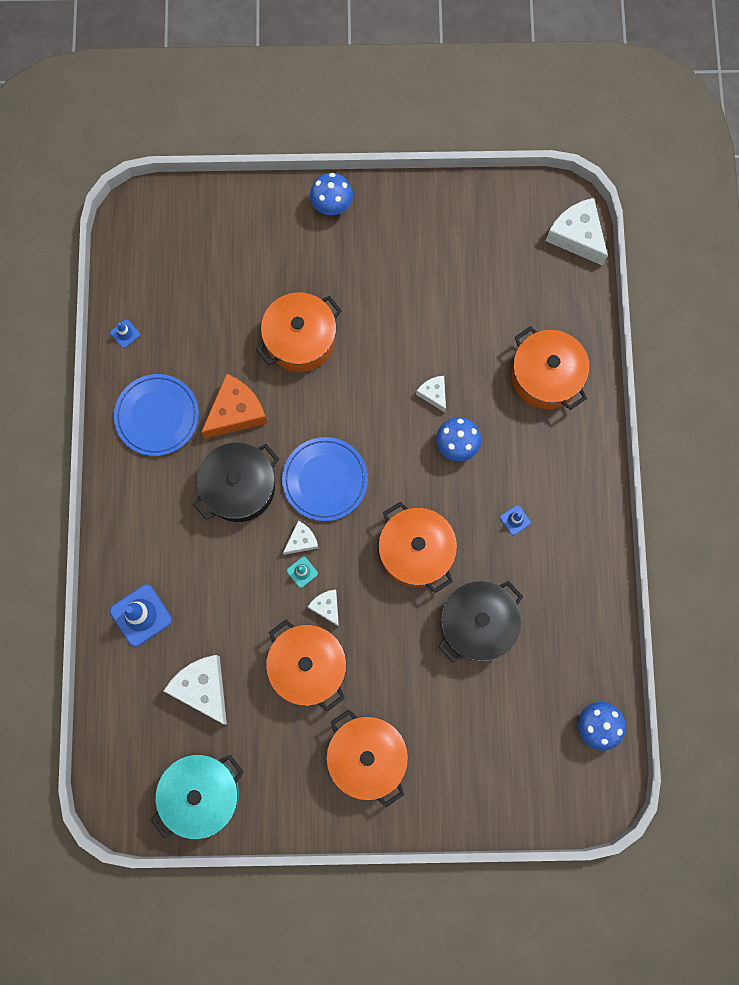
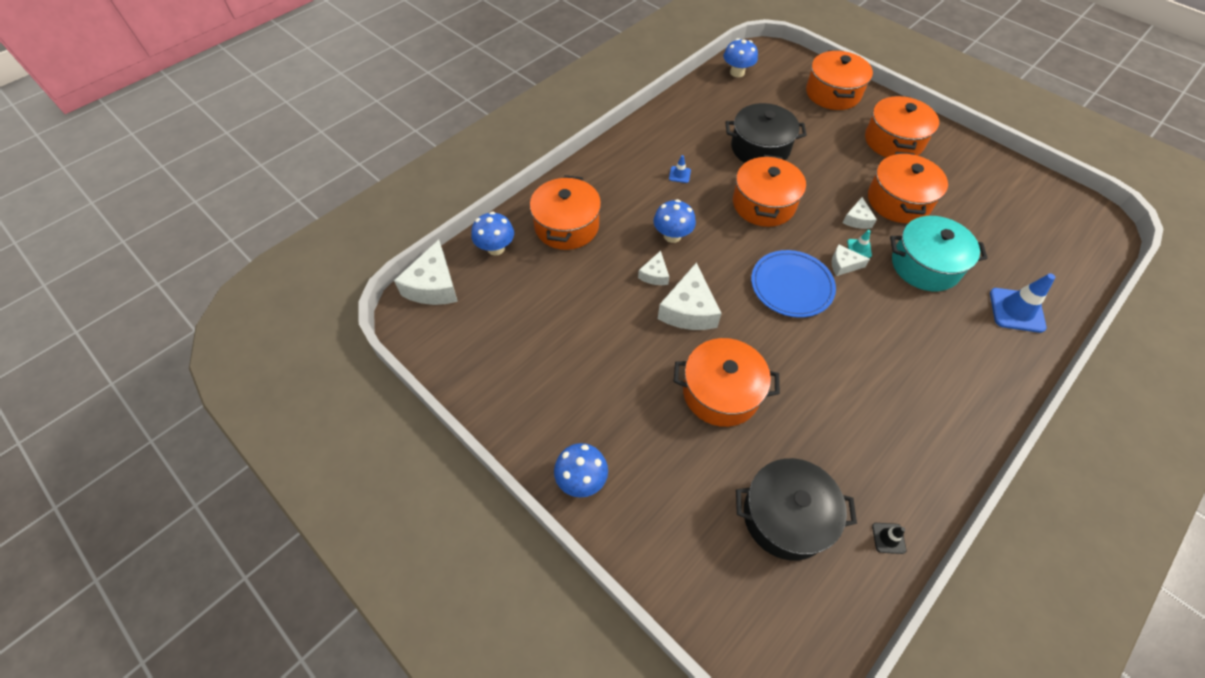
camera: 135 degrees left, 20 degrees down
(125, 333) = (888, 538): blue traffic cone -> black traffic cone
(157, 416) = (905, 437): blue plate -> none
(202, 794) = (1029, 192): turquoise pot -> turquoise pot (925, 265)
(203, 688) = (990, 239): white cheese -> white cheese (688, 310)
(236, 412) = (826, 383): orange cheese -> none
(239, 487) = (867, 330): black pot -> black pot (786, 516)
(477, 784) = (833, 93): none -> orange pot
(573, 306) = (496, 248): none -> blue mushroom

